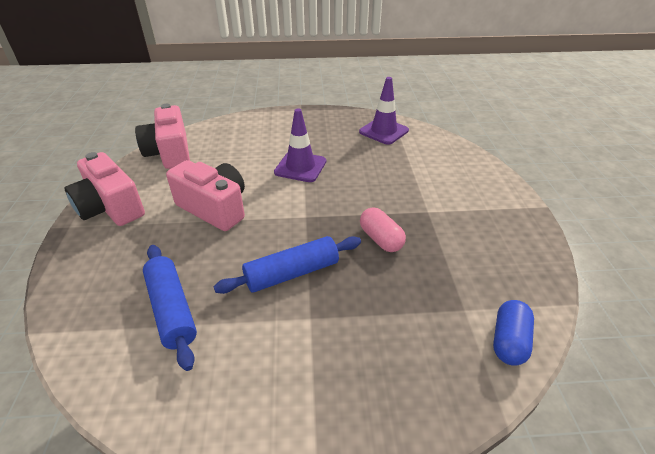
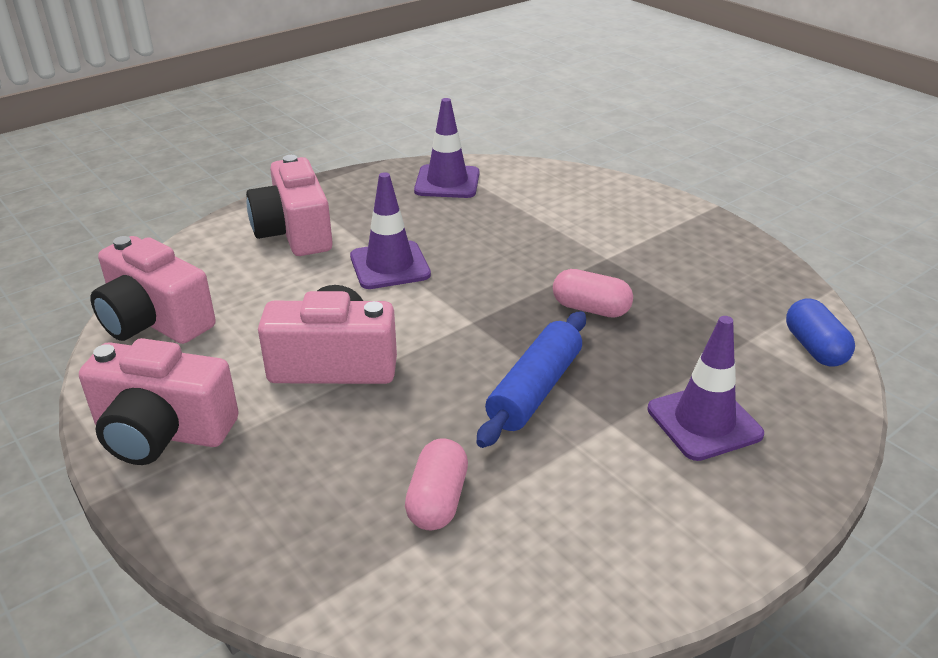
camera: 35 degrees left, 5 degrees down
(172, 309) = (437, 500): blue rolling pin -> pink capsule
(276, 132) = (294, 232): none -> pink camera
(368, 350) = (704, 422): none -> purple traffic cone

